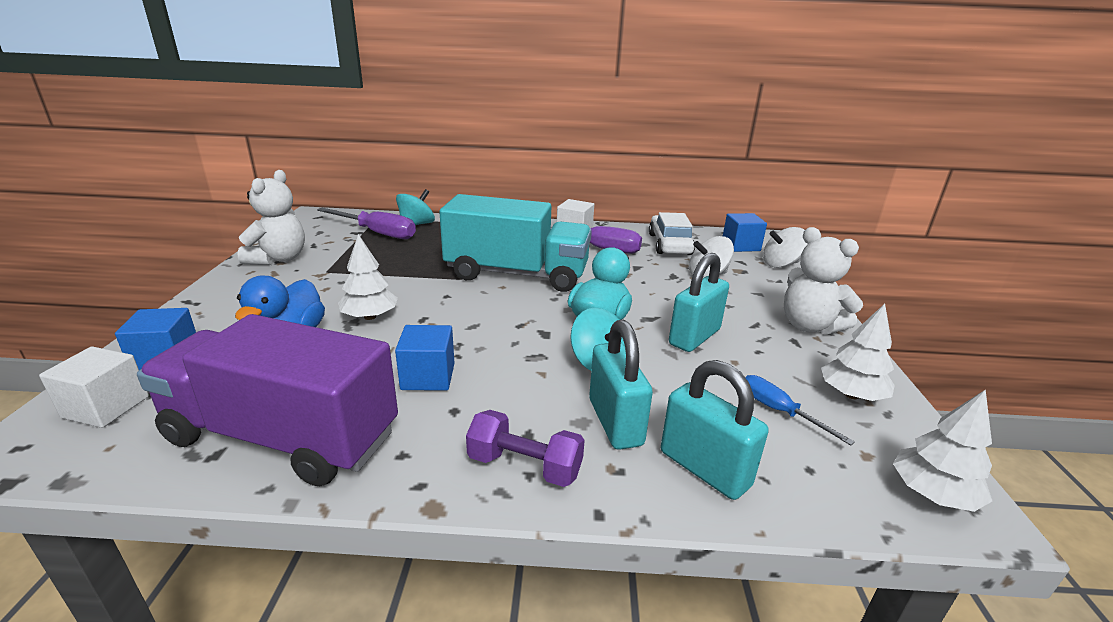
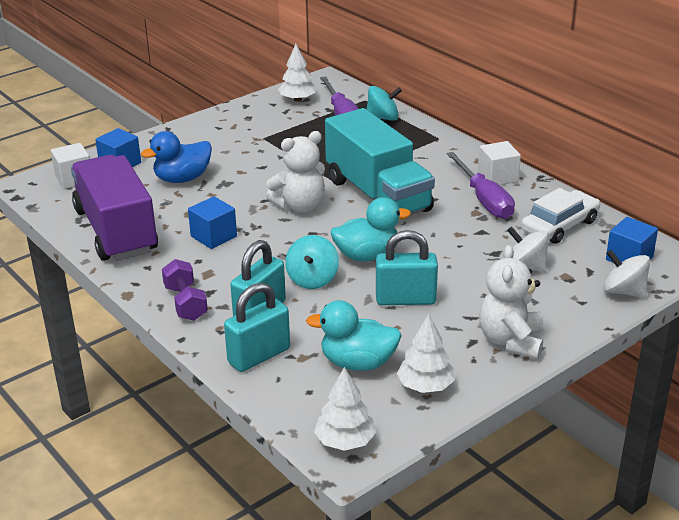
camera: 50 degrees right, 5 degrees up
(279, 259) = (250, 115): white teddy bear -> white teddy bear (300, 206)
(370, 317) = (240, 184): white tree -> white tree (298, 99)
(704, 468) = (259, 356): turquoise padlock -> turquoise padlock turned 45 degrees clockwise
(778, 411) = (358, 363): blue screwdriver -> turquoise duck

